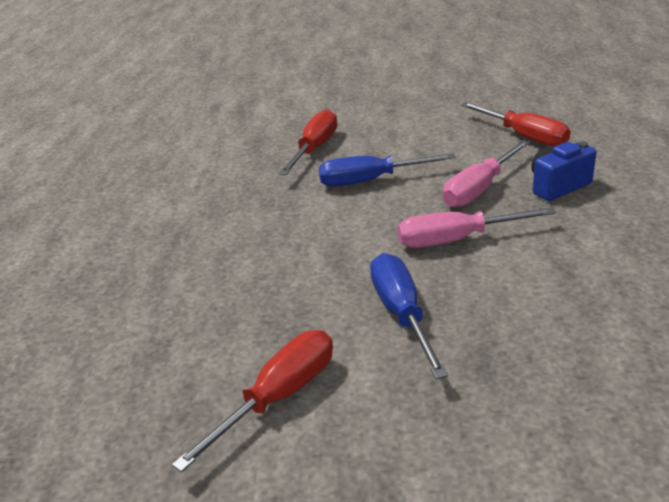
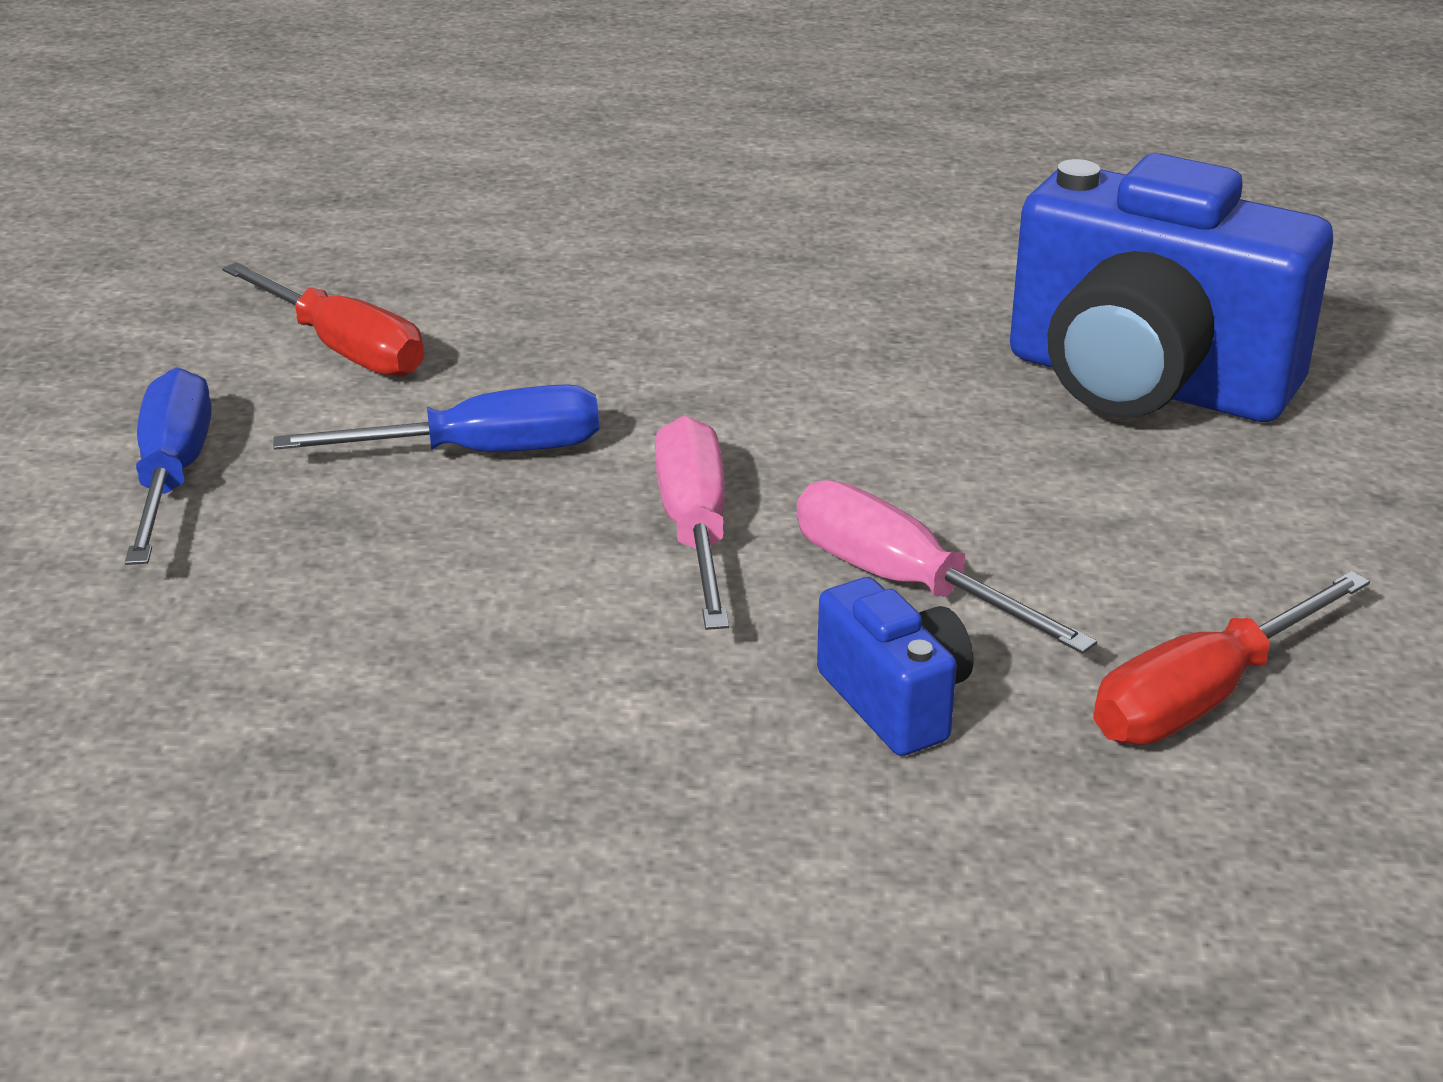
camera: 90 degrees right, 0 degrees up
(314, 148) = (1145, 384): red screwdriver -> blue camera
(370, 181) = (972, 446): blue screwdriver -> blue screwdriver (173, 475)

